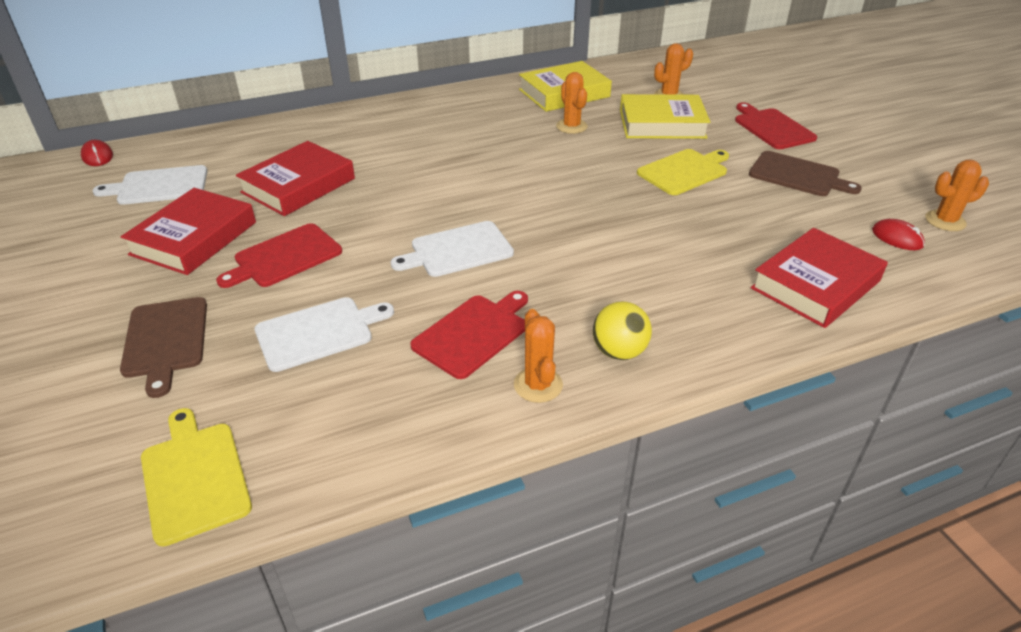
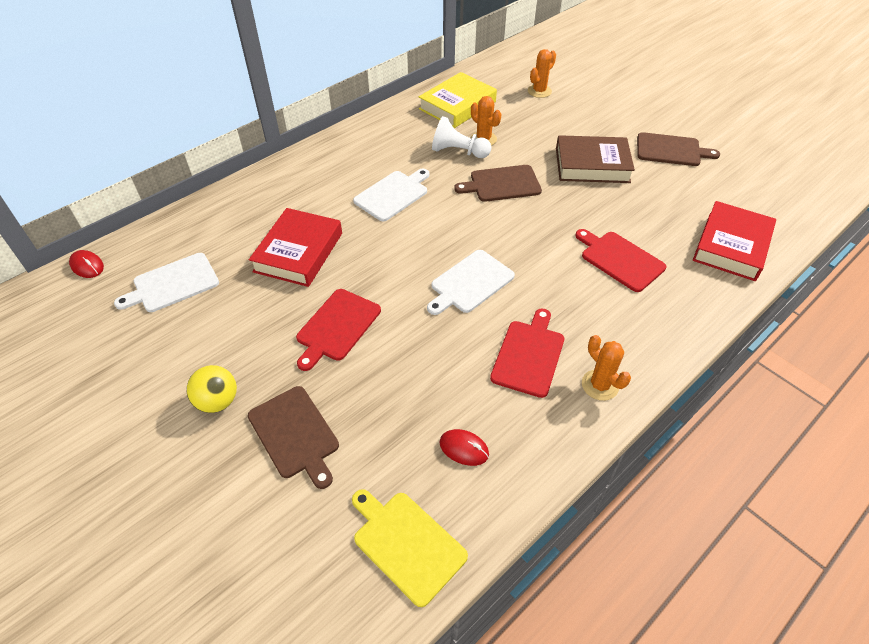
camera: 20 degrees left, 10 degrees up
(194, 238) = (246, 329): red book -> none
(319, 332) = (413, 389): white cutting board -> white cutting board (393, 194)
(534, 132) = (458, 152): none -> white pawn
(562, 169) = (502, 184): none -> brown cutting board
(619, 351) = (637, 340): yellow ball -> yellow ball (218, 401)
(662, 124) = (550, 121): yellow book -> none
(684, 171) = (592, 165): yellow cutting board -> brown book
(772, 128) = (630, 108): red cutting board -> red cutting board (620, 259)
(897, 238) = (761, 191): red mouse -> red mouse (464, 448)
(945, 221) = (783, 169): orange cactus -> none

